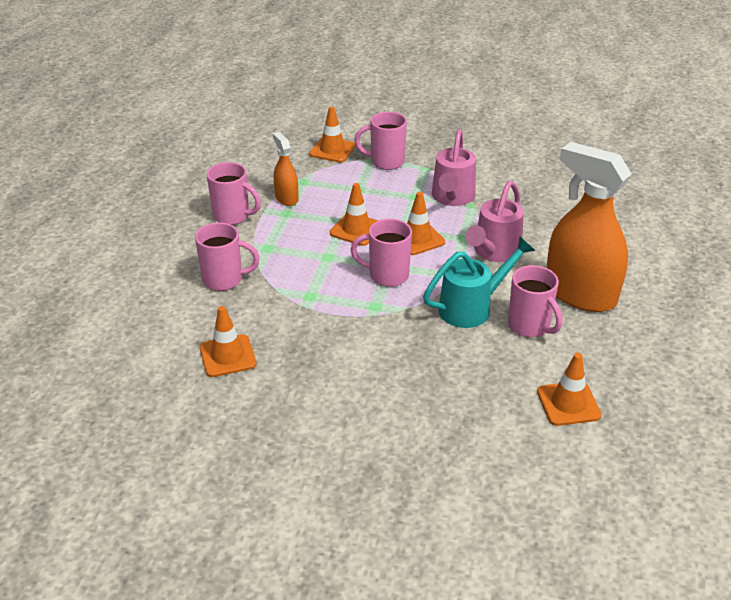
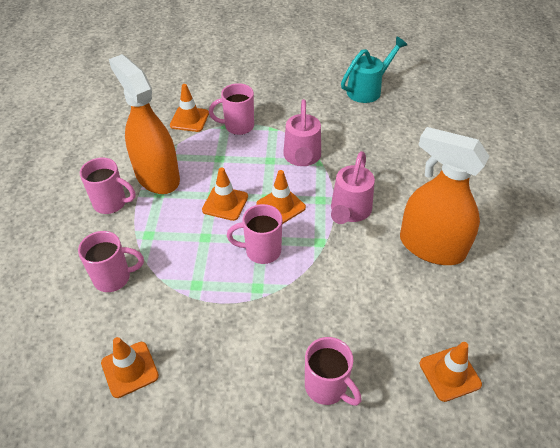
camera: 10 degrees left, 10 degrees up
(286, 198) = (157, 176): orange spray bottle -> orange spray bottle, size x2.07
(471, 308) = (342, 276): turquoise watering can -> turquoise watering can (367, 90)
(530, 326) = (397, 290): pink mug -> pink mug (327, 387)

